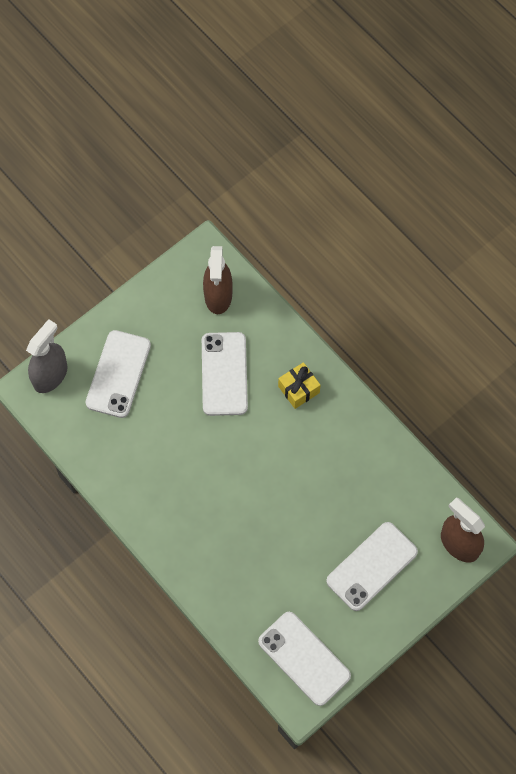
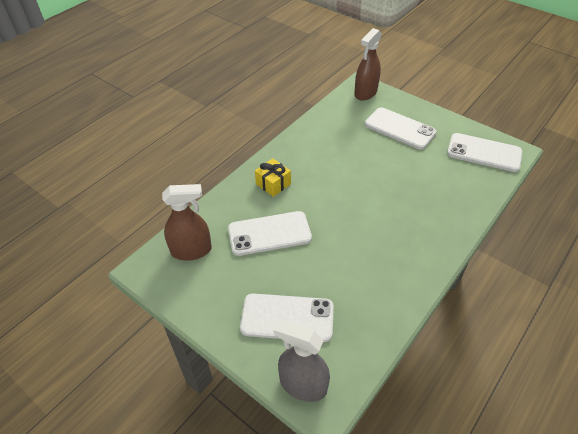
camera: 100 degrees left, 20 degrees down
(304, 658) = (484, 153): white phone -> white phone turned 75 degrees clockwise

